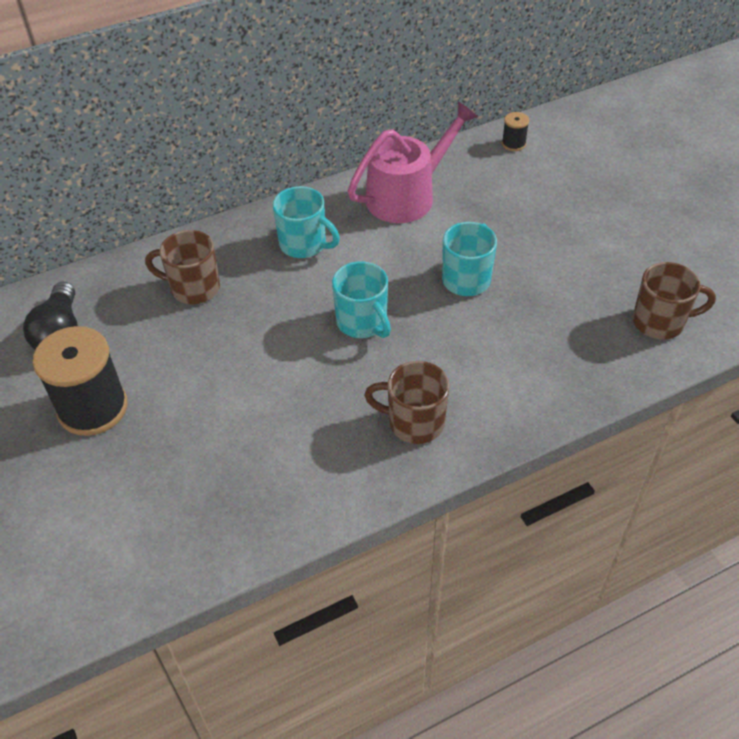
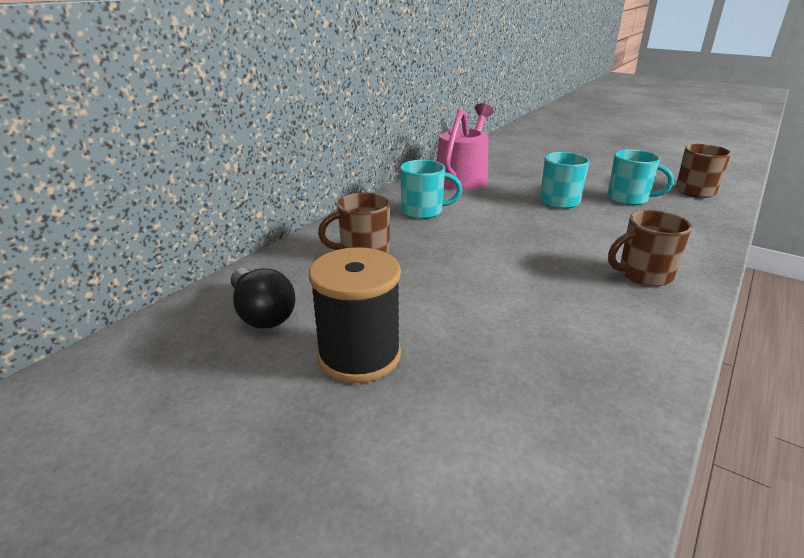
camera: 30 degrees left, 20 degrees down
(362, 322) = (524, 236): turquoise mug -> turquoise mug (629, 199)
(513, 144) = (496, 148): black spool -> none

